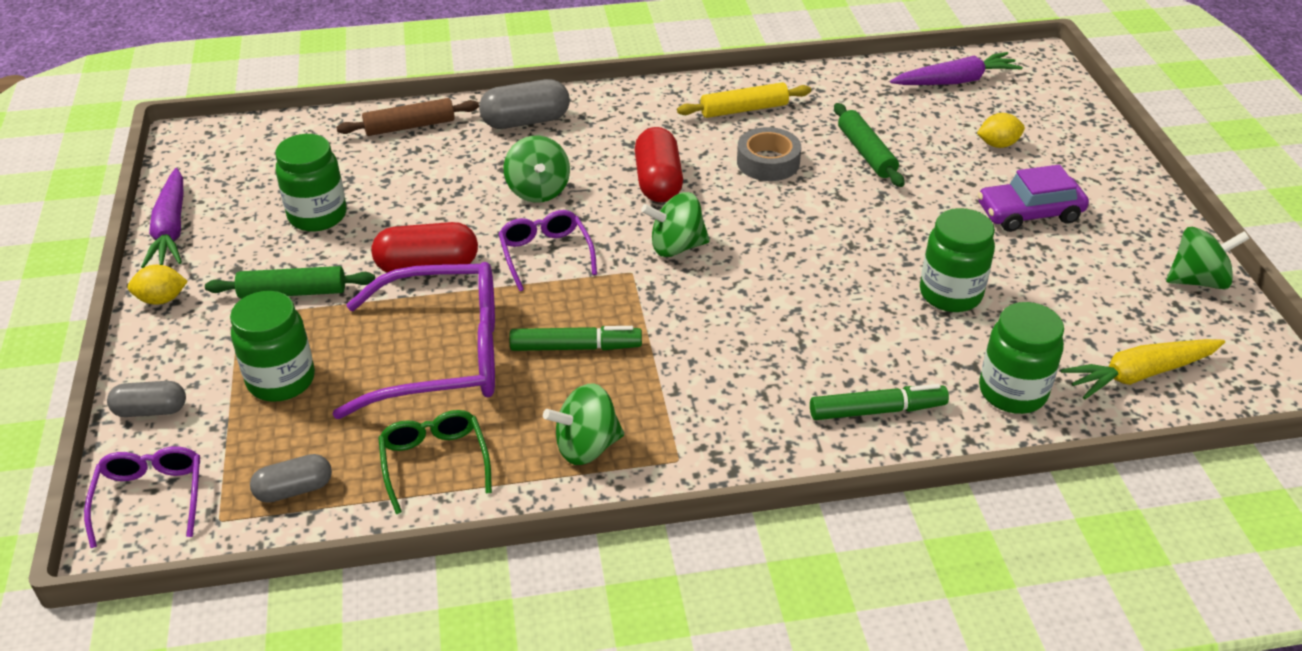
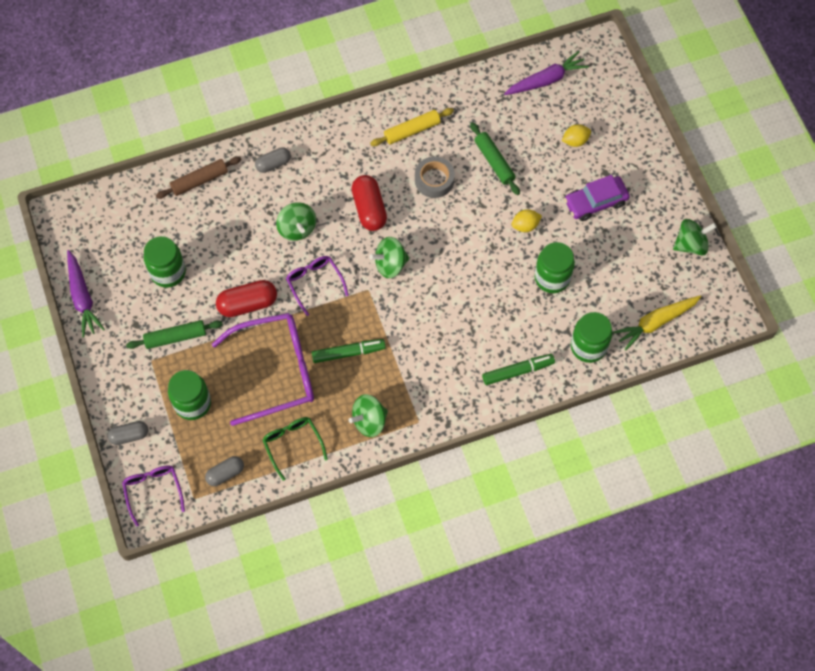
camera: 10 degrees left, 25 degrees up
(162, 299) = (101, 355): yellow lemon -> yellow lemon (525, 225)
(526, 121) = (273, 164): grey capsule -> grey capsule, size x0.64

